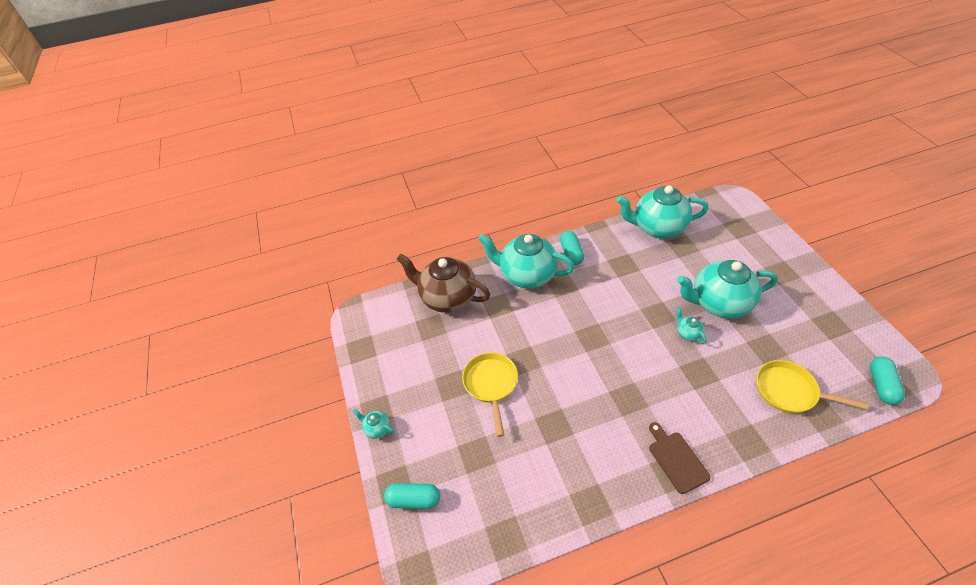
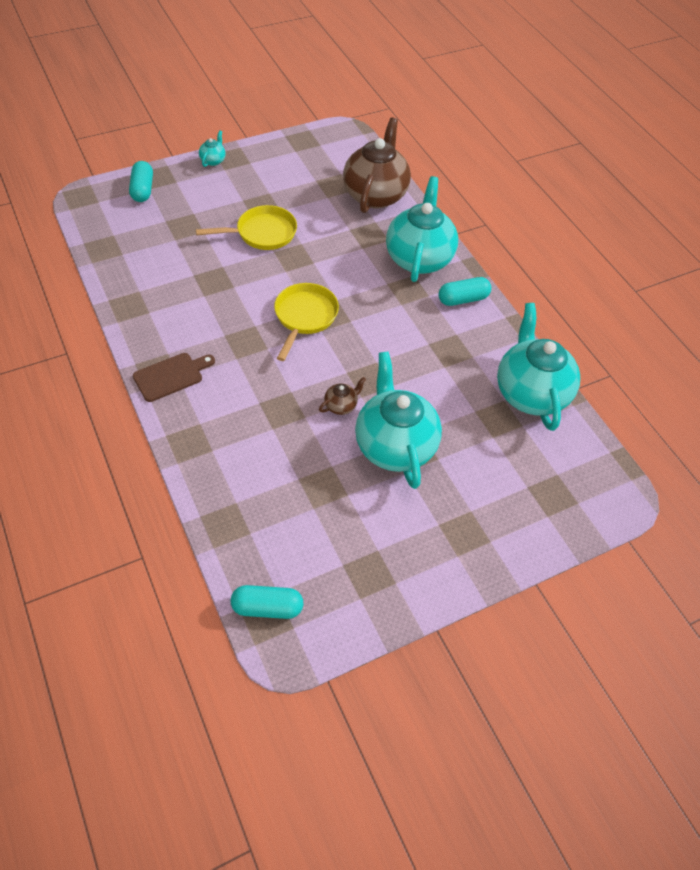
camera: 75 degrees right, 5 degrees up
(688, 333) = (341, 405): turquoise teapot -> brown teapot
(789, 391) = (257, 498): yellow pan -> yellow pan (304, 317)

